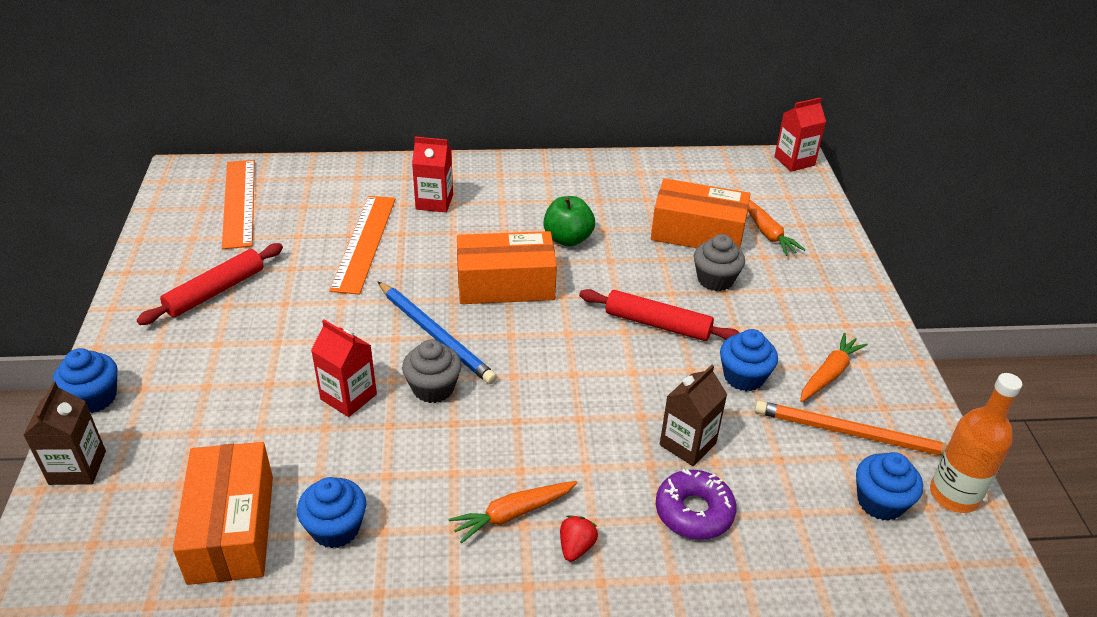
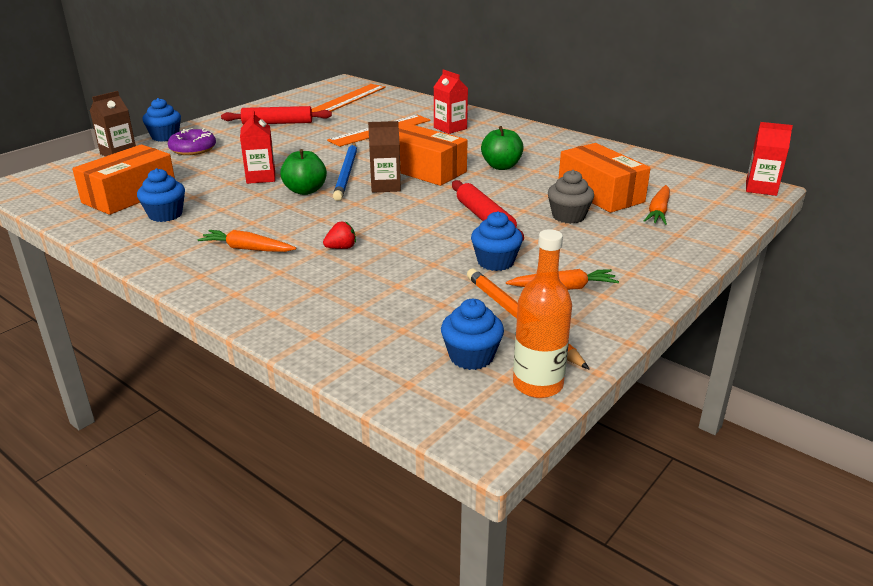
camera: 45 degrees right, 10 degrees down
(433, 388) = (305, 190): grey cupcake -> green apple
(576, 547) = (251, 275): red strawberry -> red strawberry (341, 248)
(687, 444) = (396, 270): brown carton -> brown carton (385, 186)
(694, 512) = (341, 296): purple donut -> purple donut (193, 149)

